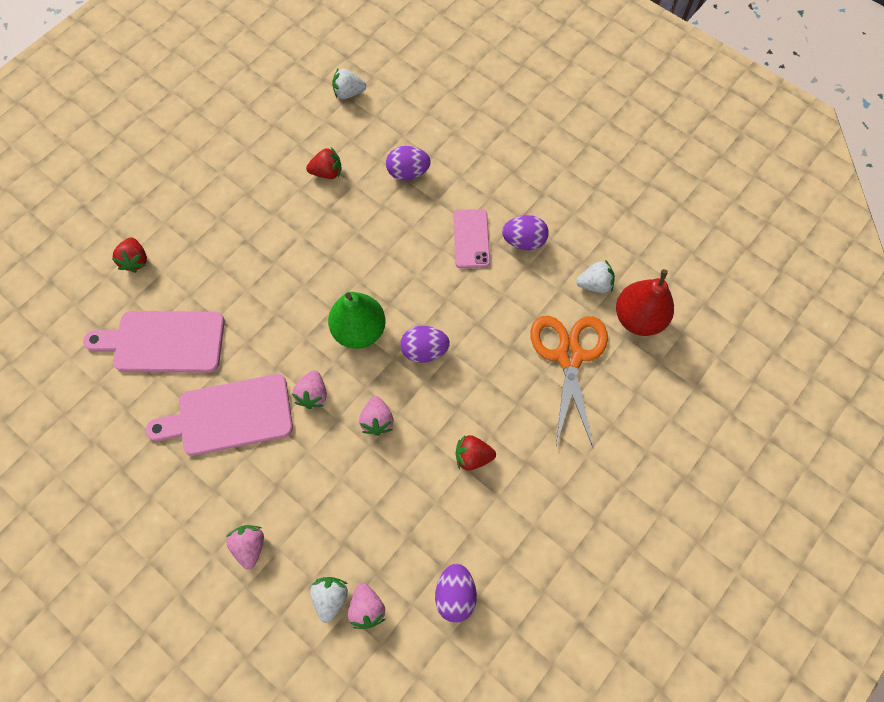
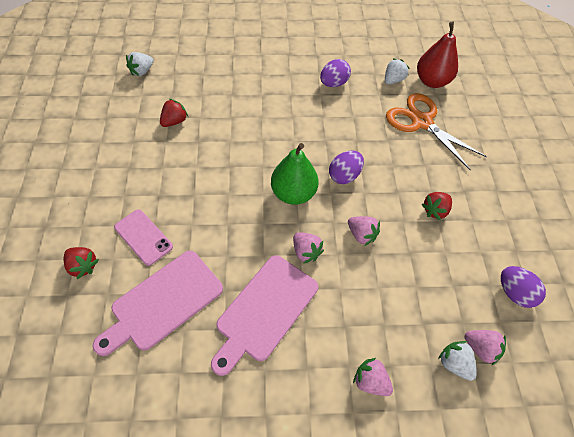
camera: 45 degrees left, 10 degrees down
(408, 173) = (228, 90): purple egg -> none
(471, 239) = (304, 100): pink phone -> pink phone (143, 237)

